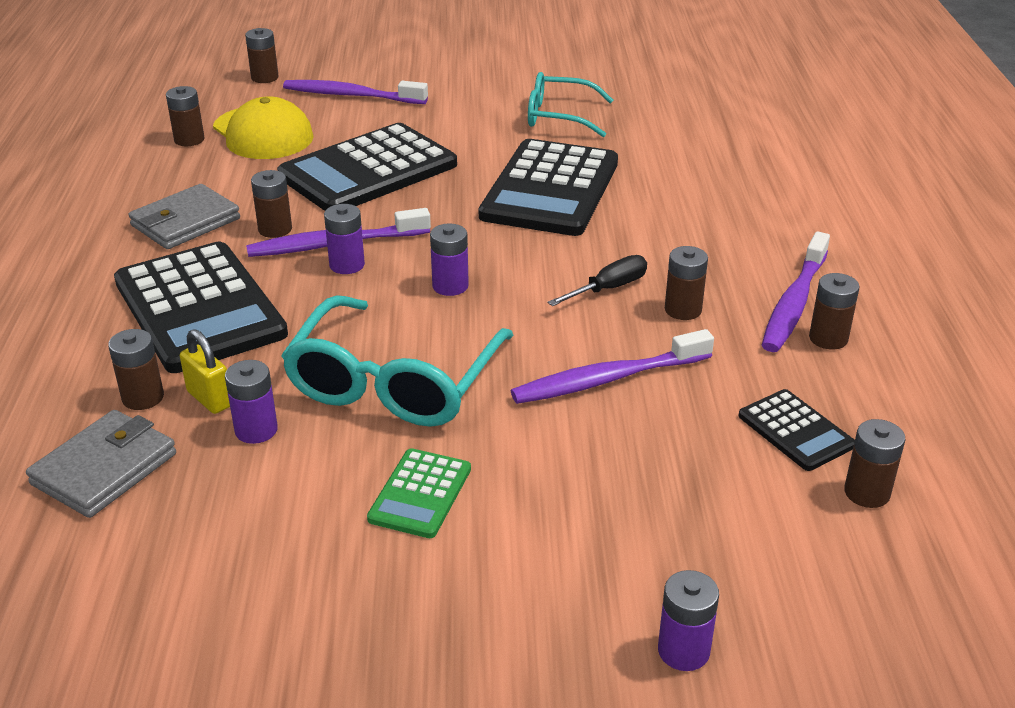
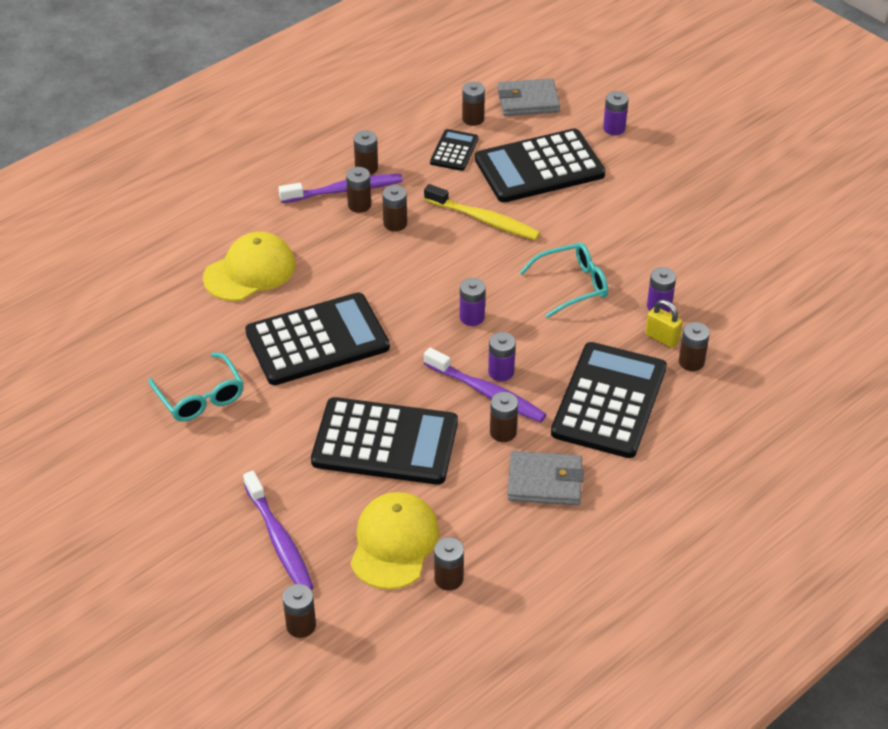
camera: 130 degrees left, 10 degrees up
(104, 469) = (741, 334): grey wallet -> grey wallet (528, 101)
(209, 399) = (662, 338): yellow padlock -> yellow padlock turned 60 degrees counterclockwise
(394, 382) = (572, 285): turquoise glasses -> turquoise glasses, size x0.64
(420, 494) = (627, 231): green calculator -> none
(608, 379) = (483, 219): purple toothbrush -> yellow toothbrush
(609, 288) = (404, 258): black screwdriver -> none
(666, 493) = (539, 167): none -> black calculator
(708, 193) = (250, 271): none -> yellow cap
(750, 301) = (359, 205): none -> brown battery

